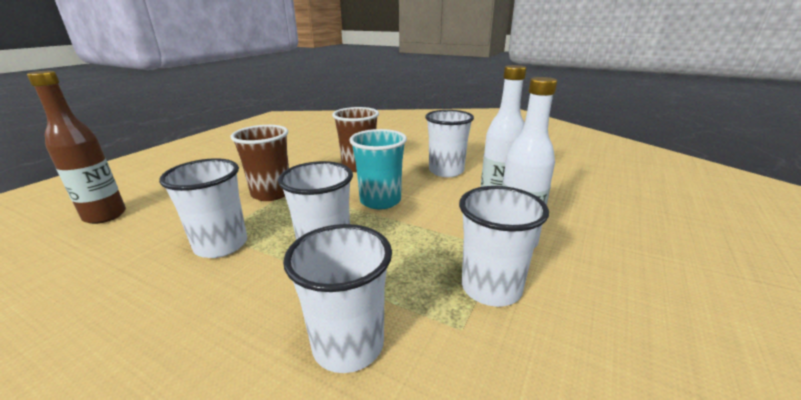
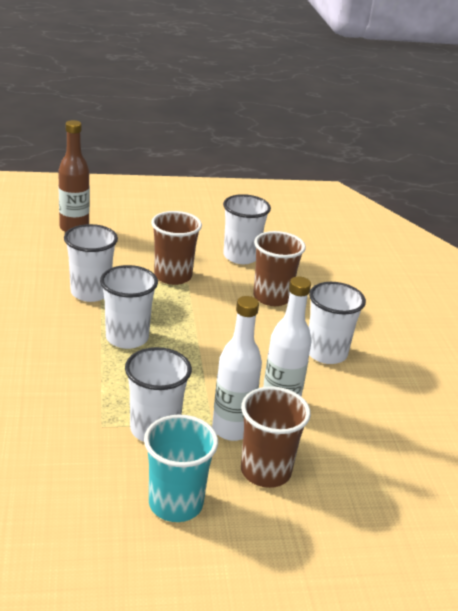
camera: 50 degrees right, 5 degrees up
(348, 345) = (52, 385): white cup -> white cup (241, 256)
(380, 201) = (221, 335): turquoise cup -> turquoise cup (175, 503)
(584, 245) = (265, 471): none -> brown cup

